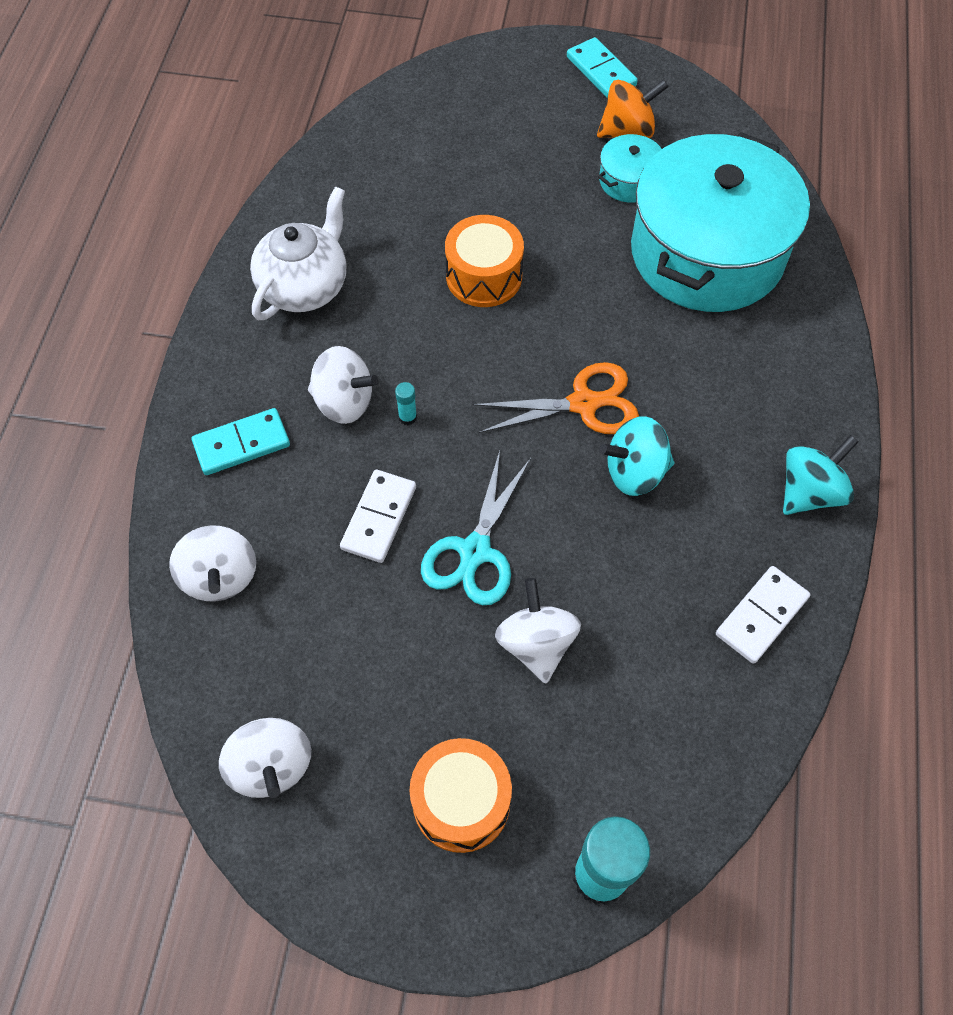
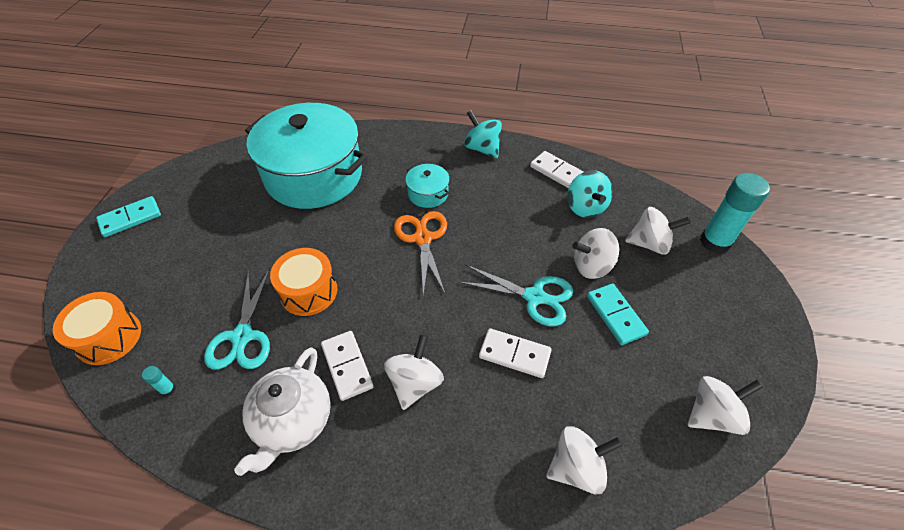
camera: 90 degrees left, 10 degrees down
(241, 444) = (453, 462): turquoise domino -> turquoise domino (615, 315)
(305, 286) = (293, 421): white teapot -> white teapot turned 105 degrees counterclockwise
(371, 330) = (347, 366): none -> white domino
(407, 417) = (430, 338): turquoise glue stick -> turquoise glue stick (168, 389)
(417, 221) = (242, 336): none -> turquoise scissors
(461, 802) = (698, 303): orange drum -> orange drum (109, 337)
(589, 751) = (649, 244): none -> white spinning top
(627, 131) = (196, 207): orange spinning top -> none
(629, 180) = (242, 208): turquoise pot -> turquoise pot (428, 193)
(634, 472) = (472, 217): turquoise spinning top -> turquoise spinning top (585, 207)

